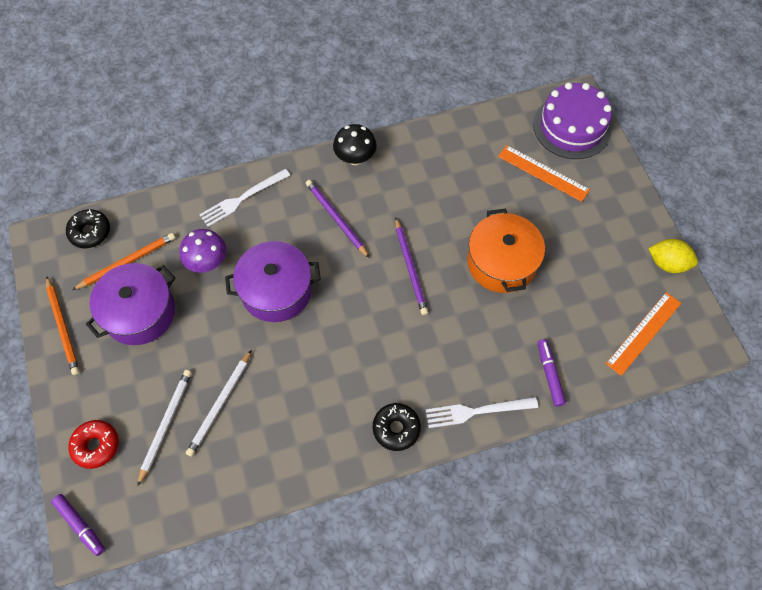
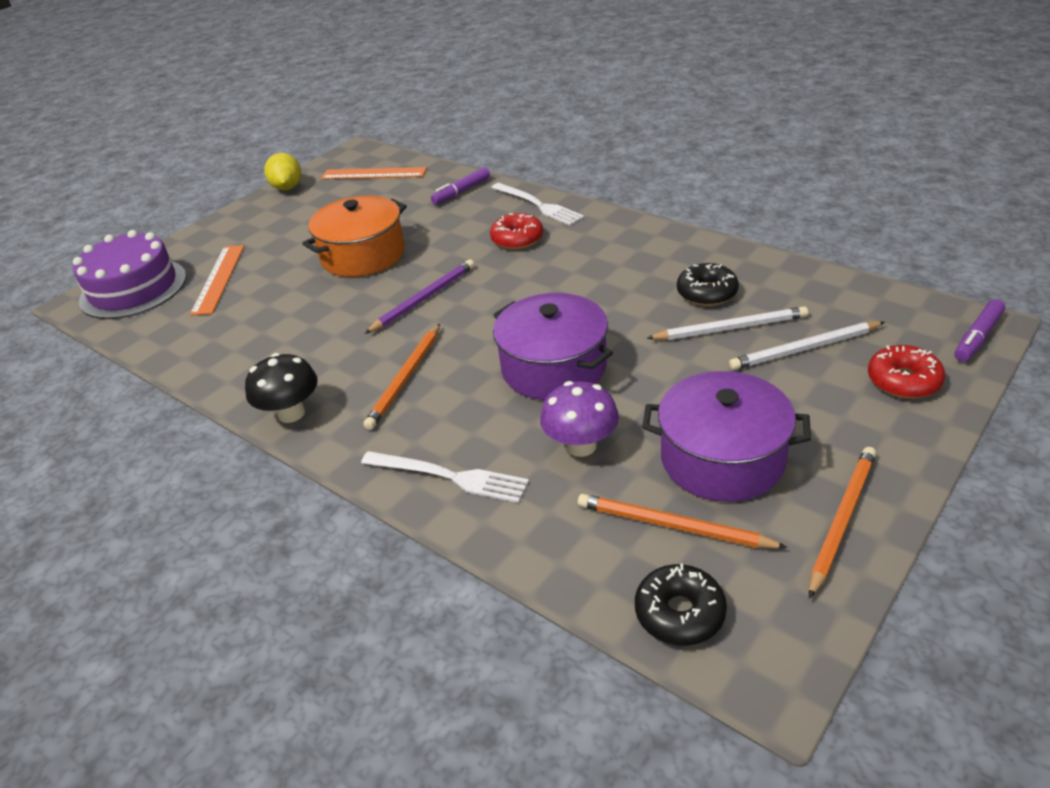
camera: 120 degrees left, 25 degrees down
(80, 525) = (977, 337): purple marker -> purple marker turned 150 degrees counterclockwise
(336, 219) = (405, 378): purple pencil -> orange pencil
(396, 428) = (607, 230): black donut -> black donut (707, 293)
(437, 364) = (517, 239): none -> red donut

